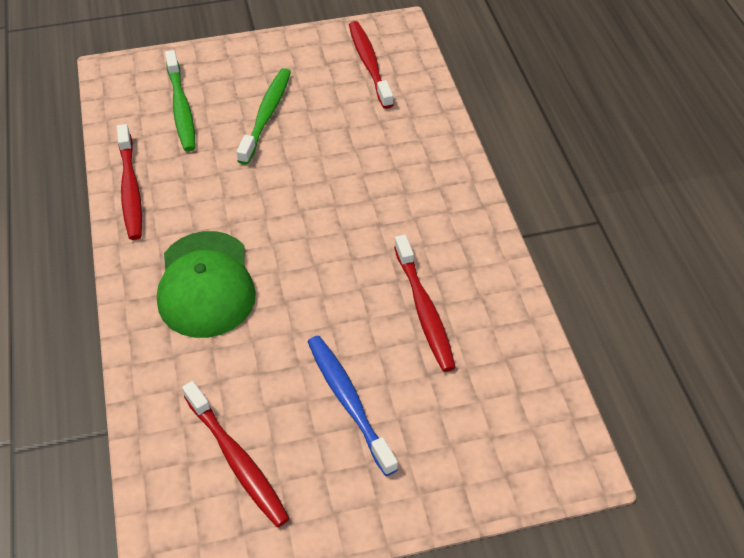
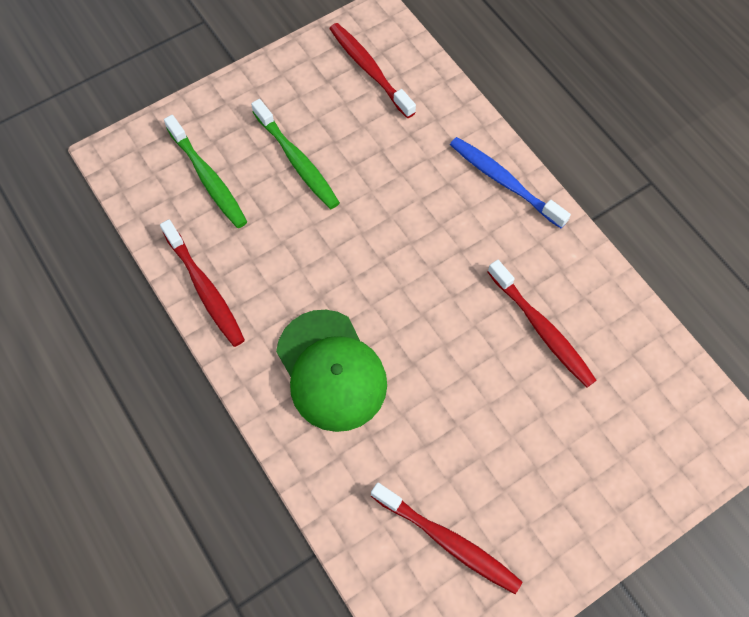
camera: 20 degrees left, 15 degrees up
(266, 115) = (297, 160): green toothbrush -> green toothbrush turned 150 degrees clockwise
(348, 402) = (518, 446): blue toothbrush -> blue toothbrush (504, 182)

